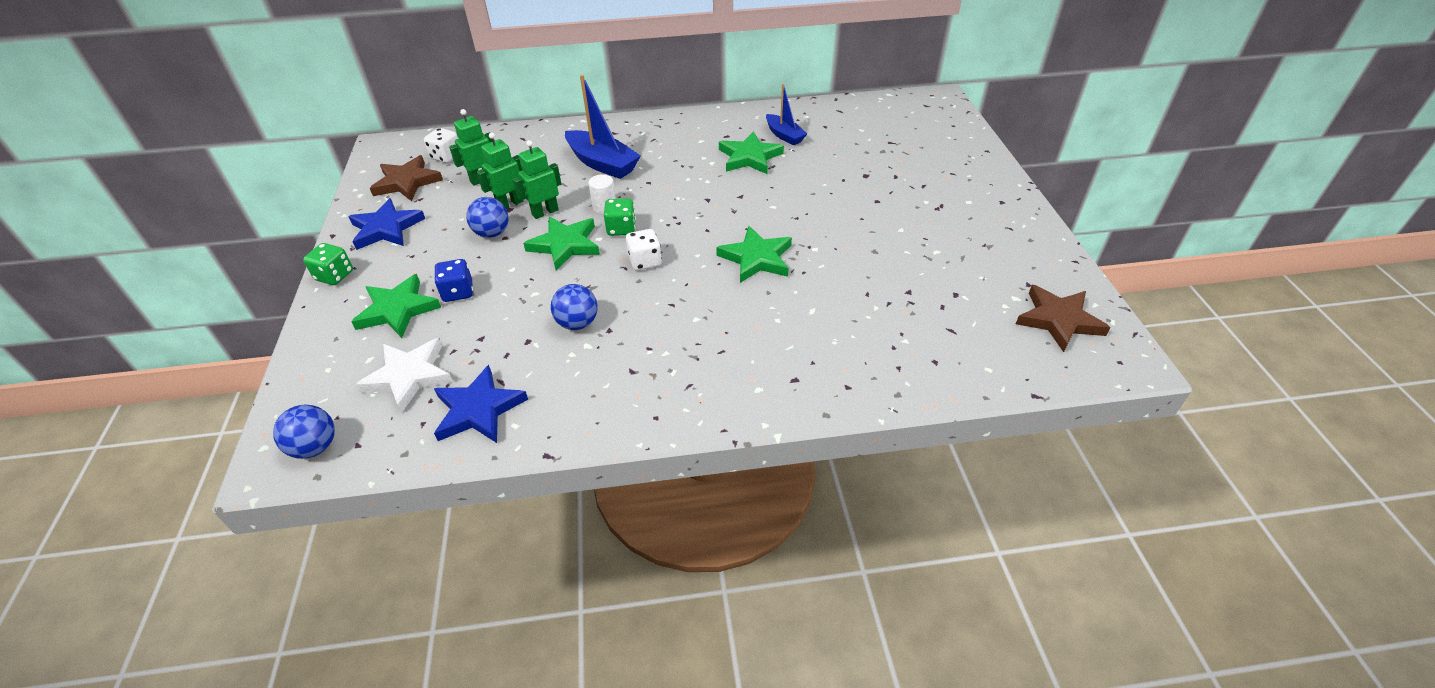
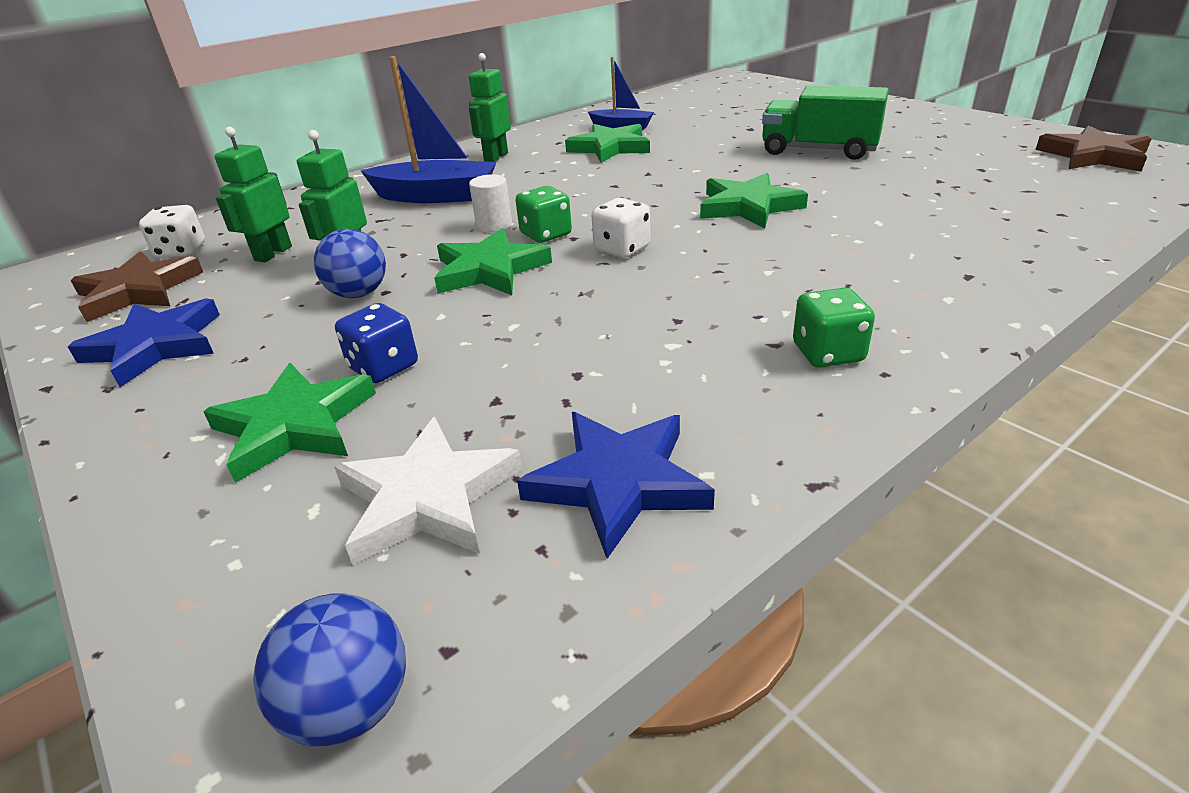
camera: 30 degrees left, 10 degrees down
(334, 276) = (106, 432): green dice -> green dice (828, 353)
(545, 212) = (415, 253): green robot -> green robot (496, 157)
(577, 323) = (623, 329): blue ball -> none
(876, 222) = (819, 150): none -> green truck

